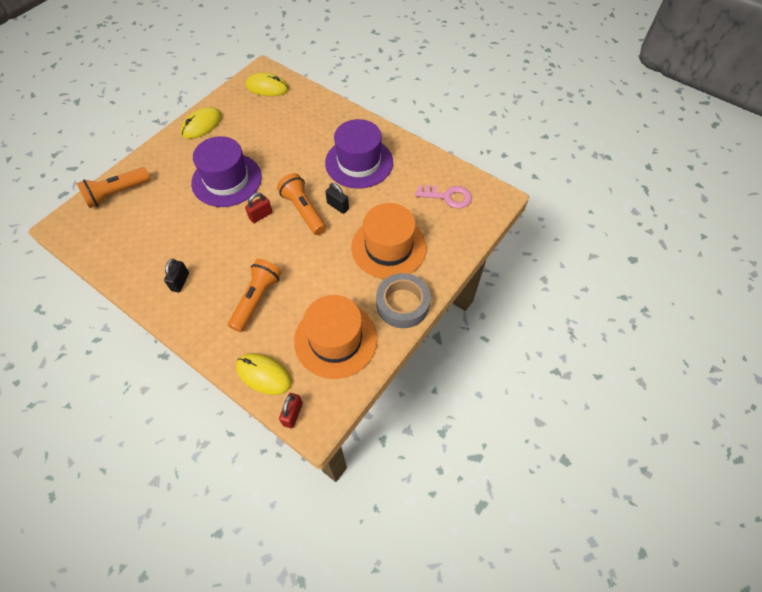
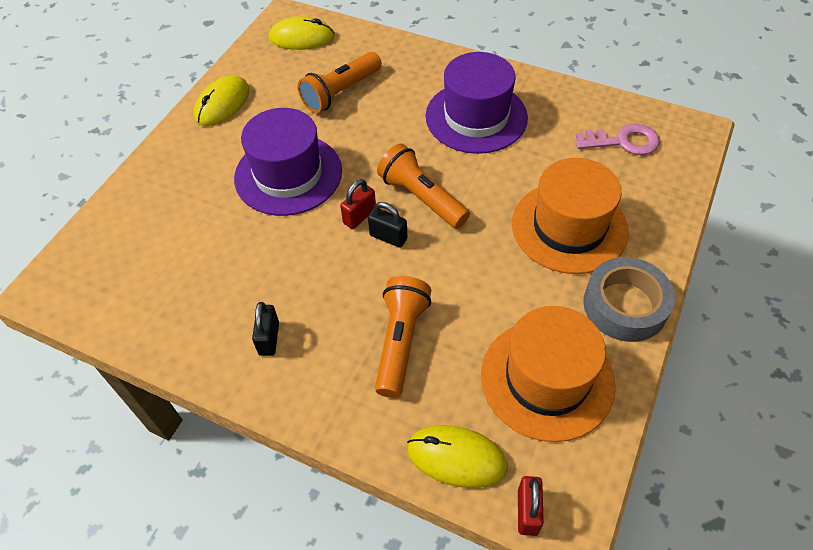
camera: 10 degrees left, 5 degrees down
(117, 193) = (122, 224): orange flashlight -> orange flashlight (341, 92)
(338, 206) = (470, 182): black padlock -> black padlock (388, 237)

